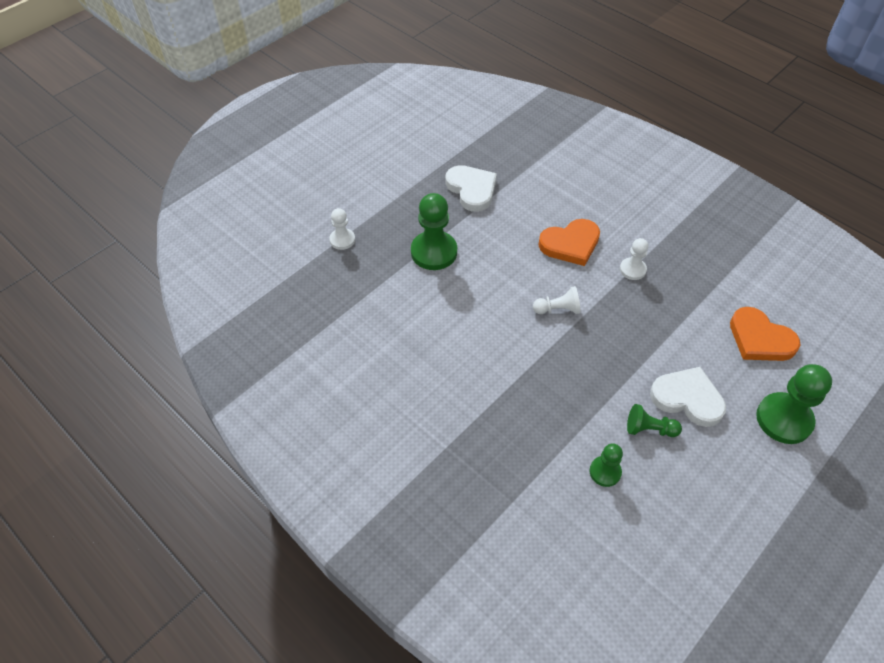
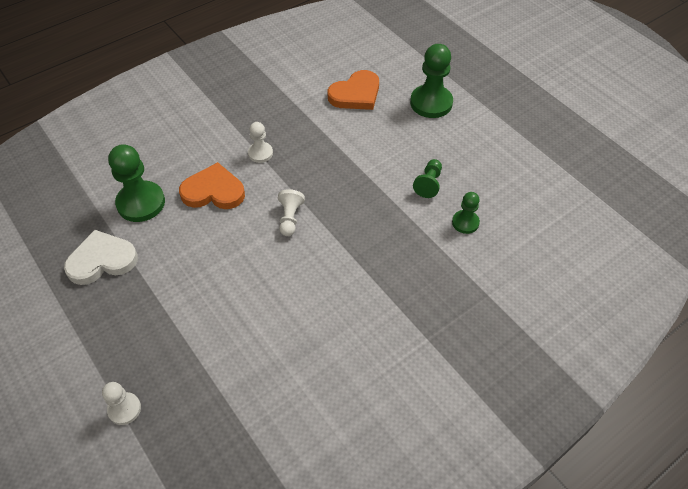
camera: 80 degrees left, 0 degrees up
(434, 252) = (180, 312): green pawn -> green pawn (141, 203)
(570, 244) = (213, 191): orange heart -> orange heart turned 75 degrees counterclockwise
(687, 398) = (403, 152): white heart -> none

